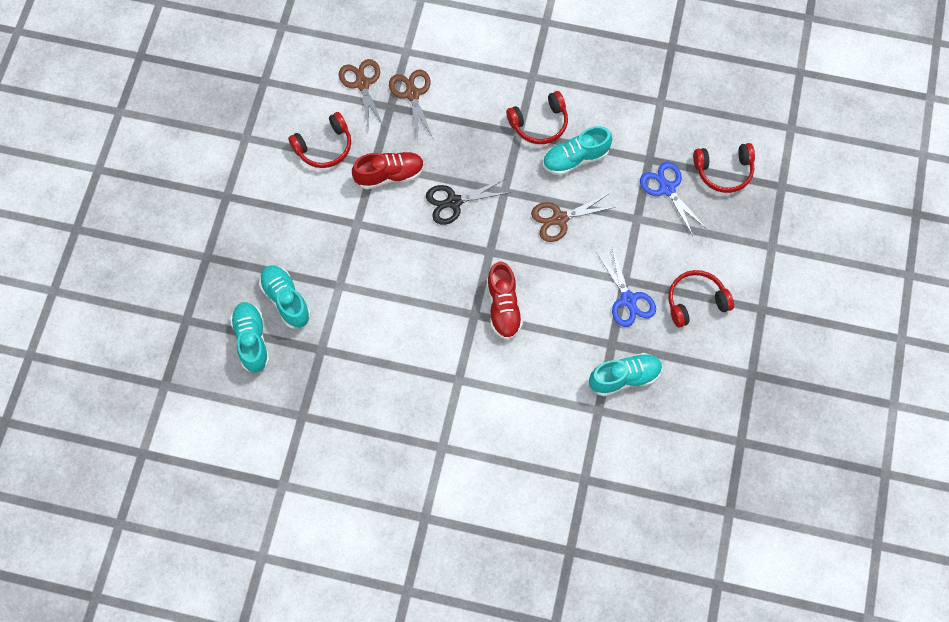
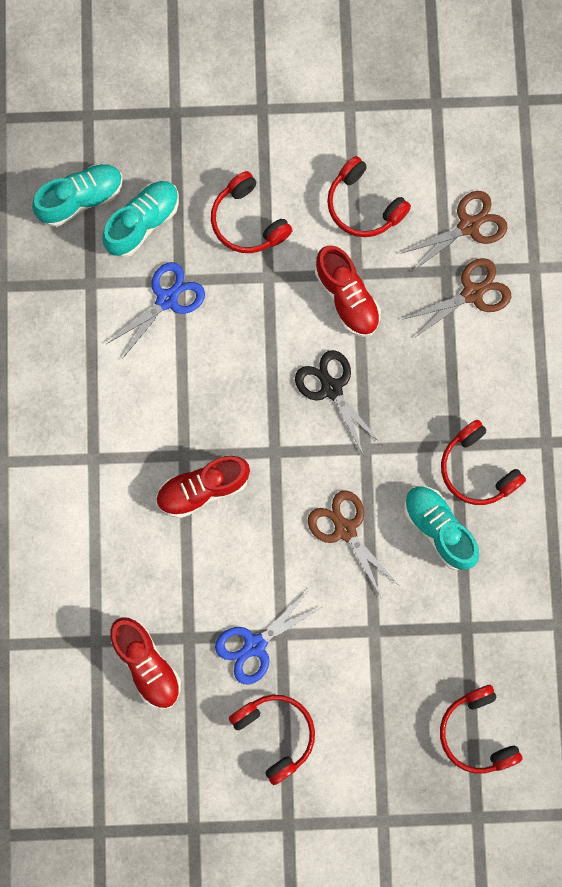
camera: 75 degrees right, 10 degrees up
(310, 227) = (247, 221): none -> red headphones
(624, 378) = (147, 664): turquoise shoe -> red shoe
(667, 188) = (429, 661): blue scissors -> blue scissors (167, 299)

